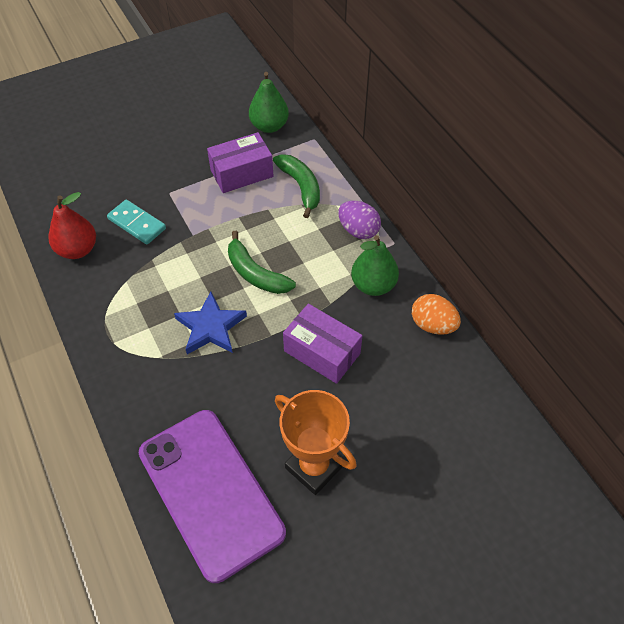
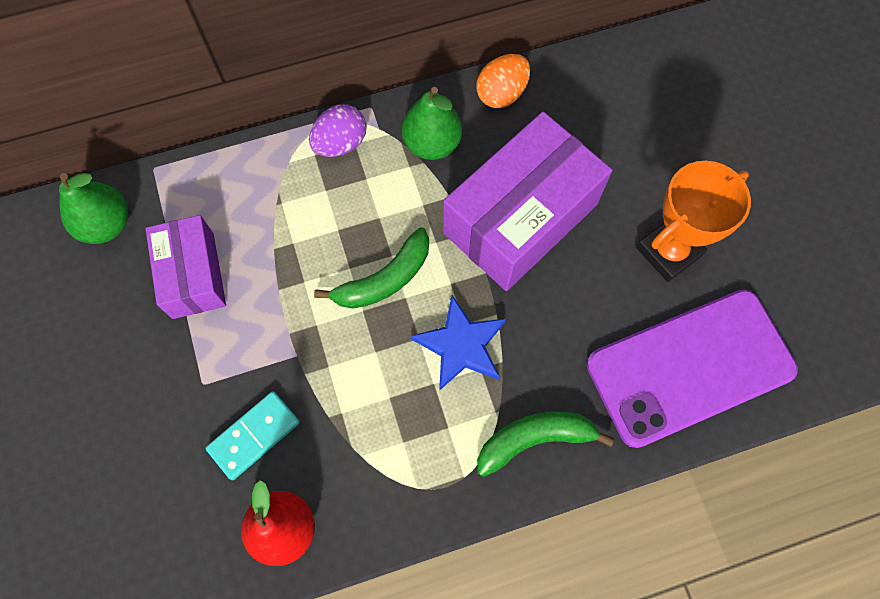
camera: 80 degrees left, 15 degrees up
(301, 187) = (243, 200): green banana -> green banana (534, 439)
(322, 352) = (520, 218): purple box -> purple box, size x1.68

